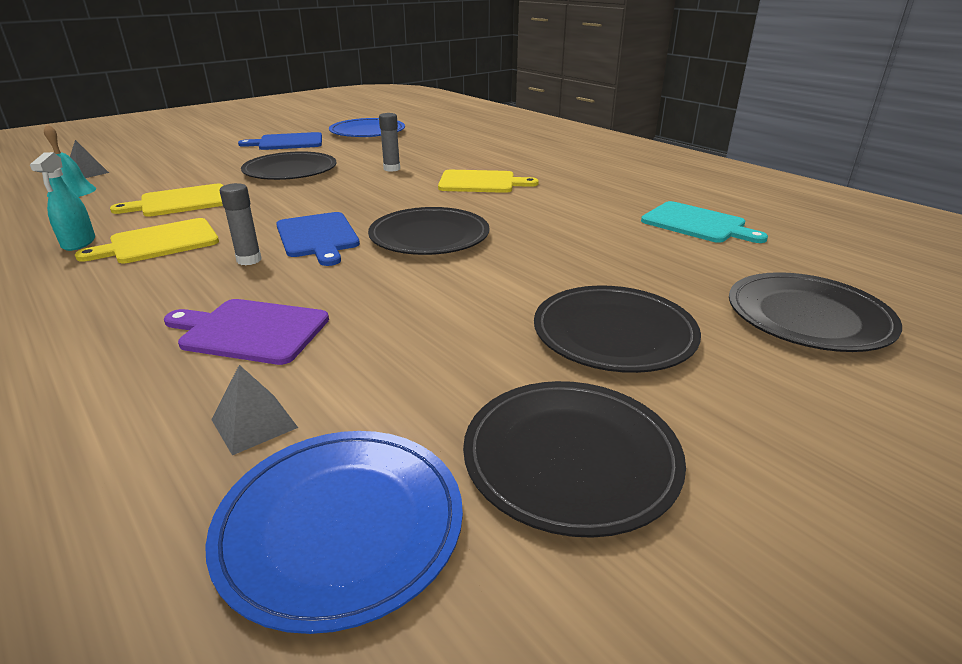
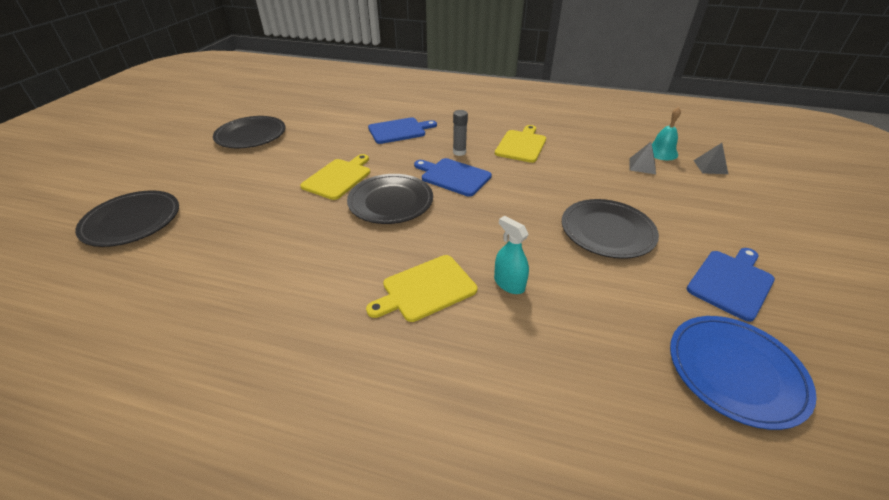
camera: 145 degrees right, 10 degrees up
(79, 243) = (554, 132): turquoise spray bottle -> turquoise spray bottle (509, 283)
(181, 201) = (585, 170): yellow cutting board -> yellow cutting board (338, 178)
(250, 330) = (399, 130): purple cutting board -> blue cutting board
(254, 423) = (354, 115): grey pyramid -> grey pyramid (642, 166)
(340, 526) = (305, 109): blue plate -> none
(392, 169) = (537, 275): grey glue stick -> none
(614, 333) = (244, 177): black plate -> none
(697, 224) = (184, 301): turquoise cutting board -> none

